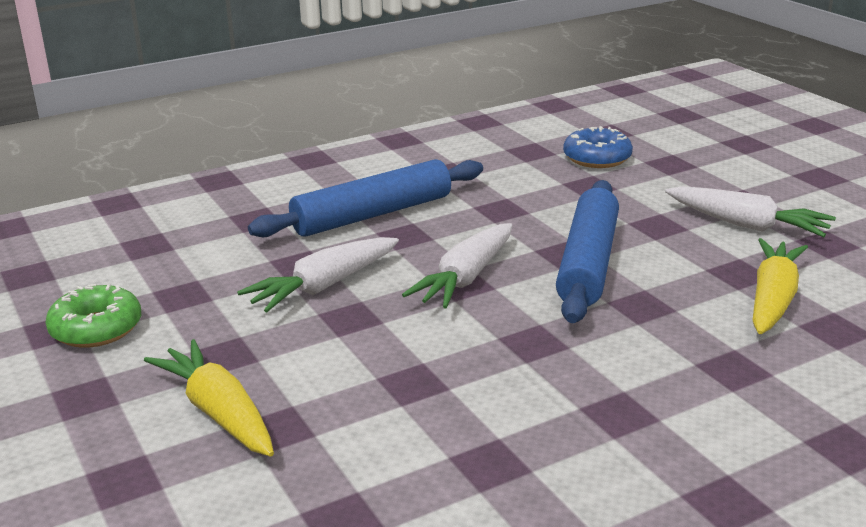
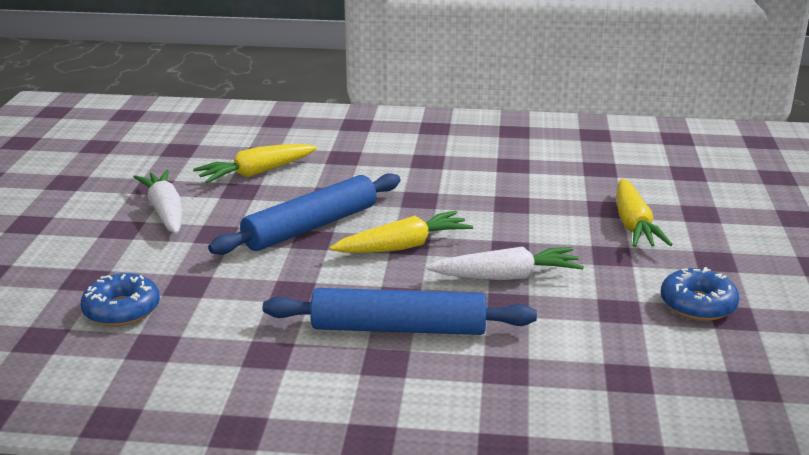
camera: 145 degrees left, 0 degrees up
(96, 329) = (697, 304): green donut -> blue donut
(465, 278) = (403, 246): white carrot -> yellow carrot

